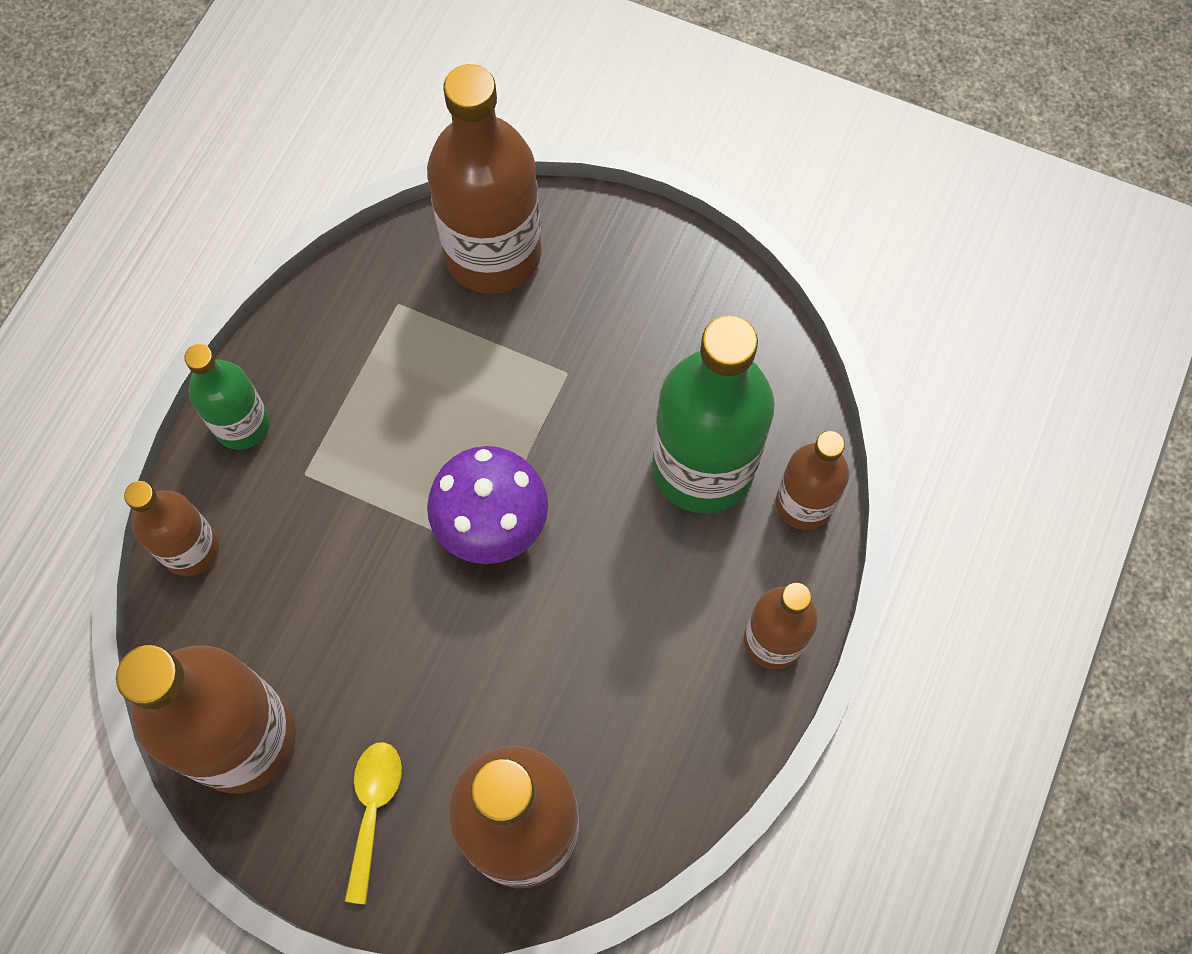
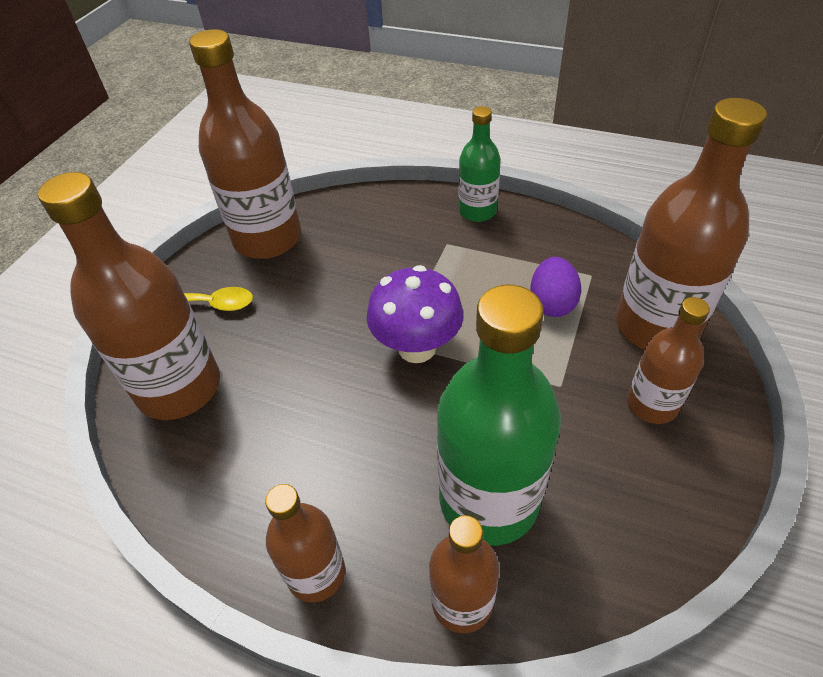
camera: 90 degrees right, 20 degrees down
(190, 549) = (390, 201): brown bottle -> brown bottle (652, 404)
(440, 358) = (552, 303): none -> purple egg

